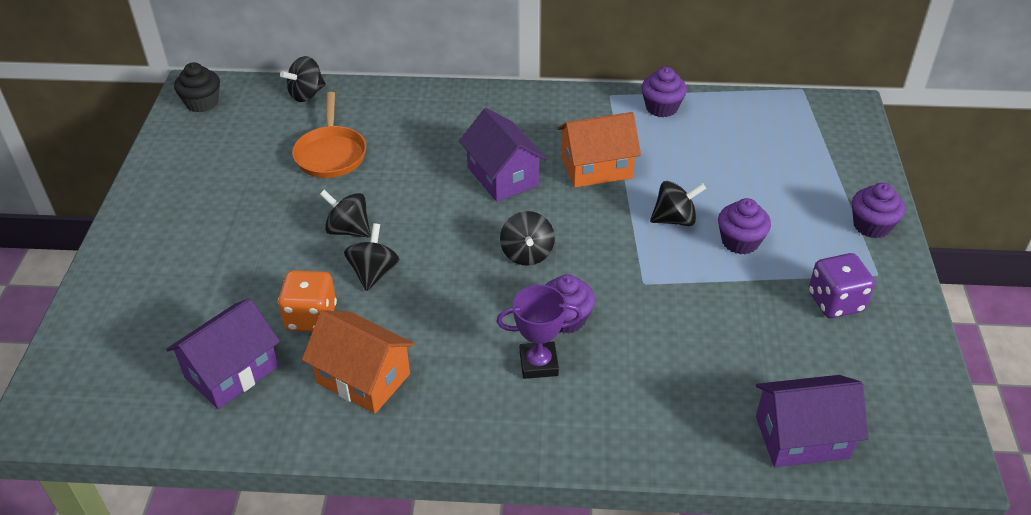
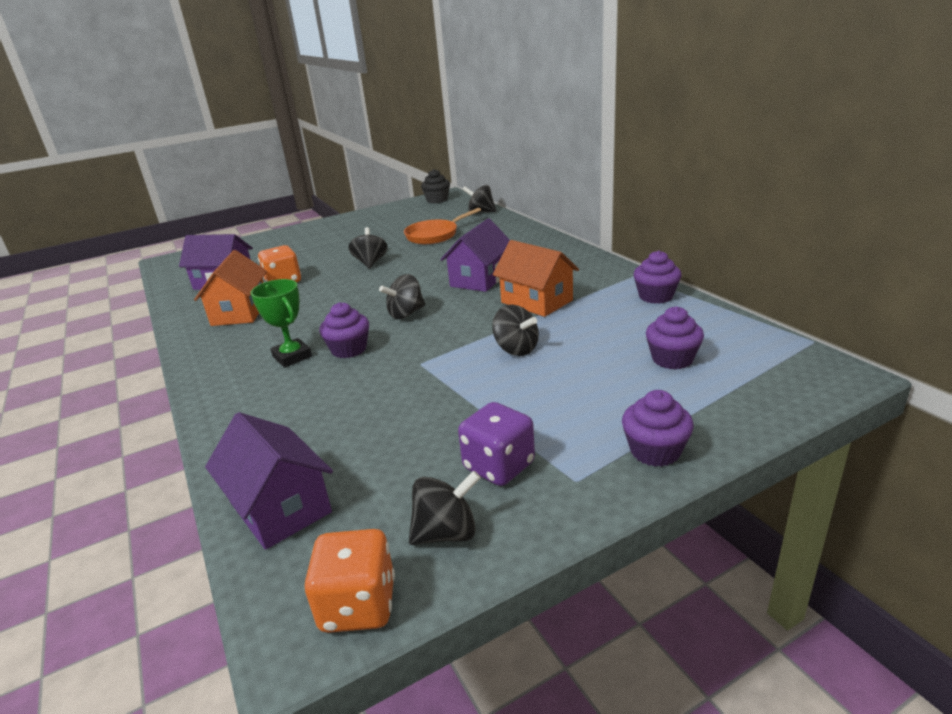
camera: 60 degrees right, 15 degrees down
(374, 273) = (338, 282): black spinning top -> black spinning top (446, 533)
(538, 363) = (292, 357): purple trophy -> green trophy
(740, 241) = (526, 386): purple cupcake -> purple cupcake (672, 359)
(936, 424) = (358, 605): none -> orange dice

